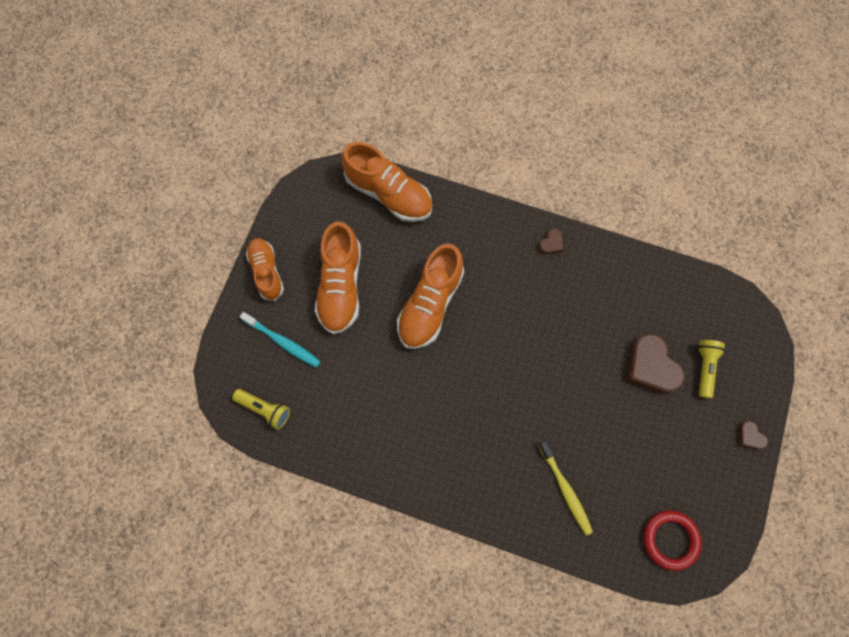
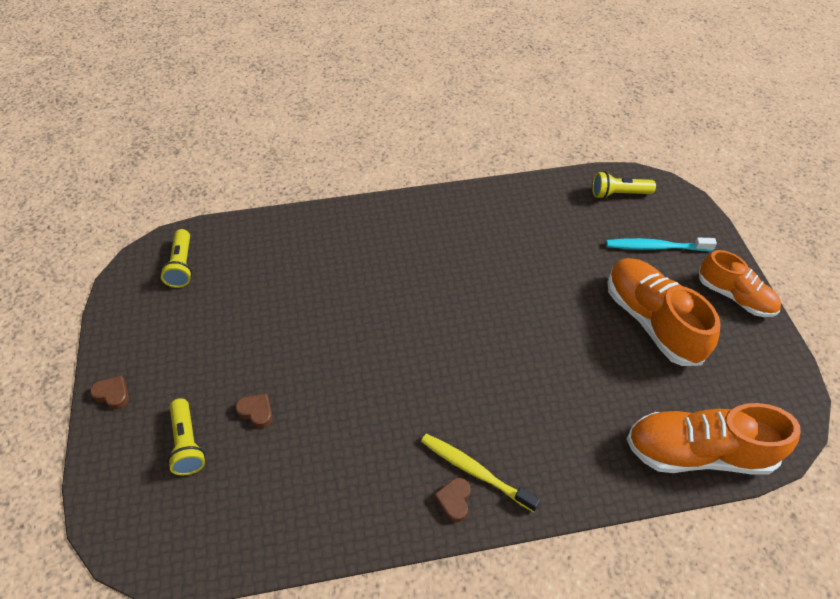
camera: 150 degrees right, 20 degrees down
(430, 304) = (546, 351): orange shoe -> none
(565, 490) = (303, 258): yellow toothbrush -> yellow toothbrush (475, 471)
(651, 367) = (256, 412): brown heart -> brown heart, size x0.48
(670, 540) = (182, 266): red ring -> yellow flashlight

